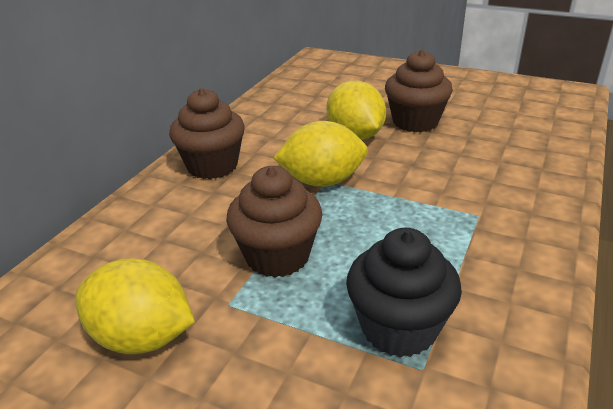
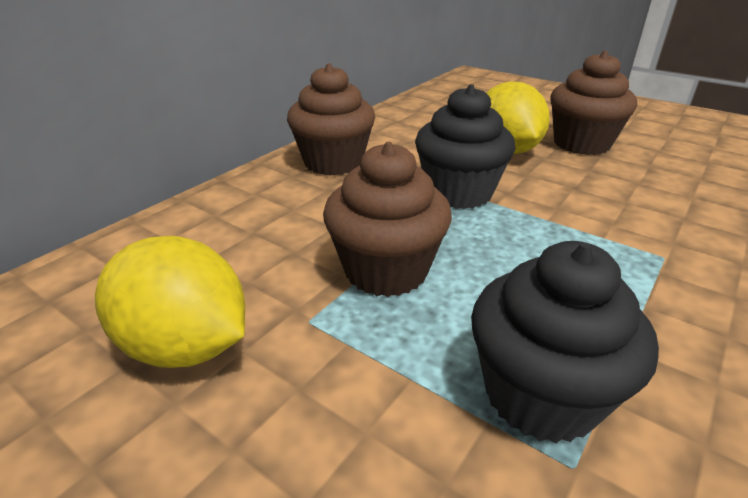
camera: 10 degrees right, 0 degrees up
(322, 181) = (459, 193): yellow lemon -> black cupcake

